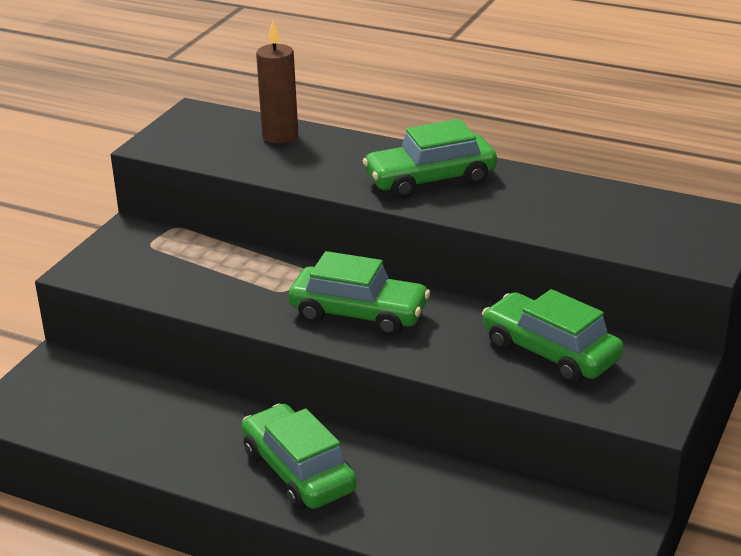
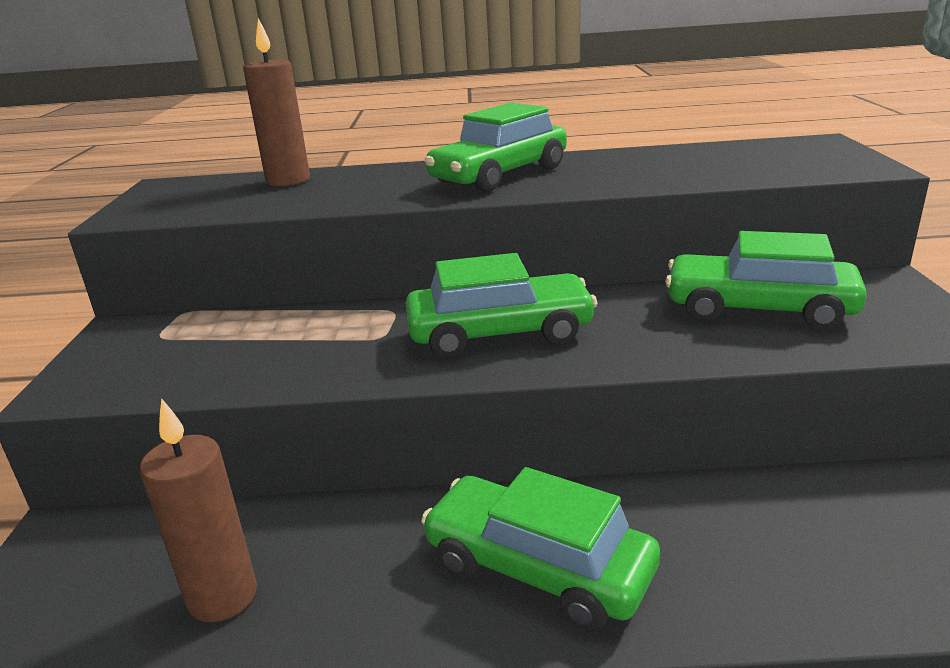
camera: 25 degrees left, 5 degrees down
(125, 426) = (222, 596): none -> brown candle

